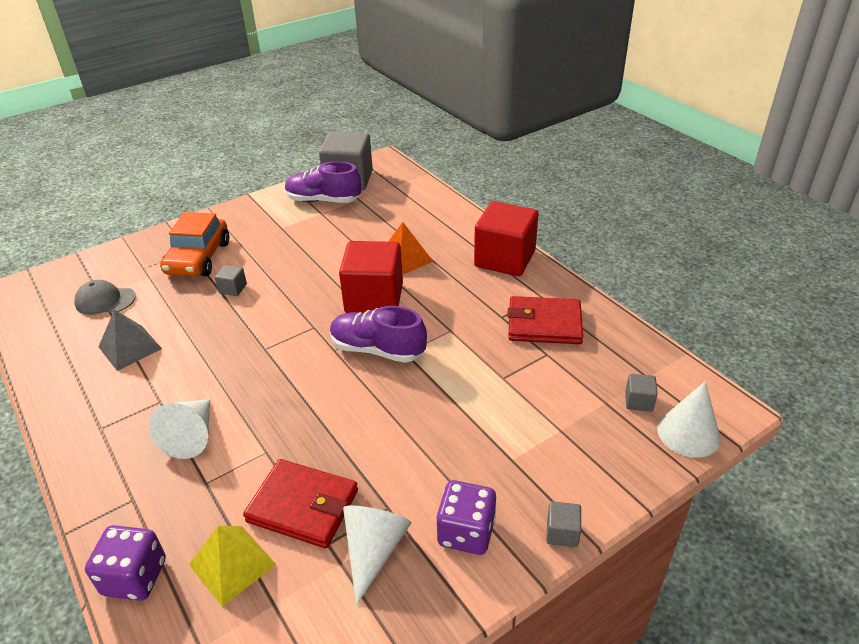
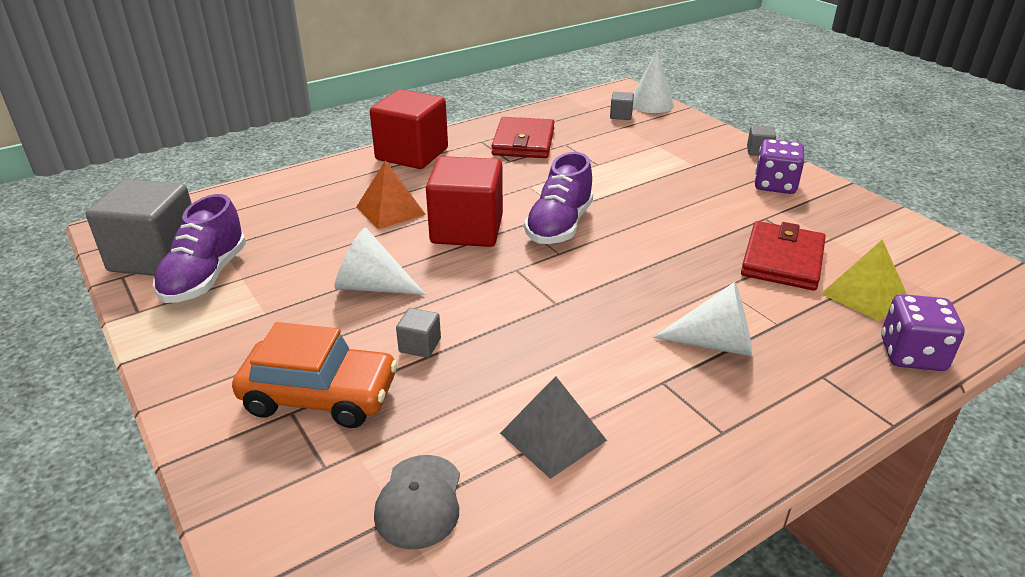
camera: 90 degrees left, 5 degrees down
(374, 551) = (812, 223): white cone -> white cone (372, 286)

